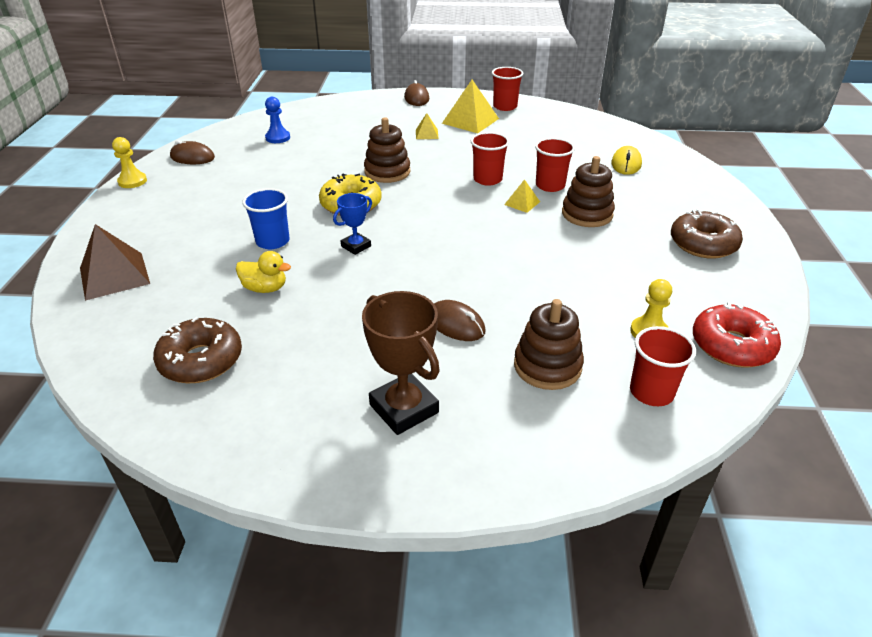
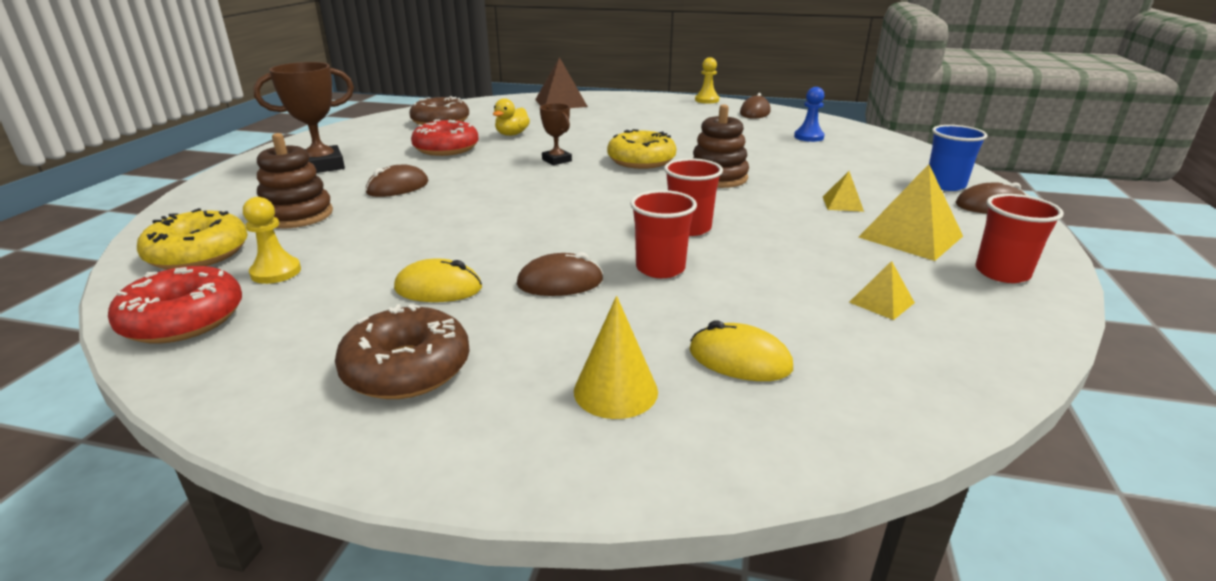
camera: 100 degrees right, 10 degrees down
(272, 241) = (583, 136): blue cup -> blue cup (945, 185)
(324, 324) = (446, 149): none -> red donut
(356, 246) = (556, 160): blue trophy -> brown trophy
(522, 203) = (612, 242): yellow pyramid -> yellow pyramid (881, 302)
(587, 214) = (560, 282): brown stacking toy -> brown mouse
(622, 254) = (438, 288): none -> yellow mouse
(651, 392) = (198, 254): red cup -> yellow donut
(672, 189) = (615, 391): none -> yellow cone

